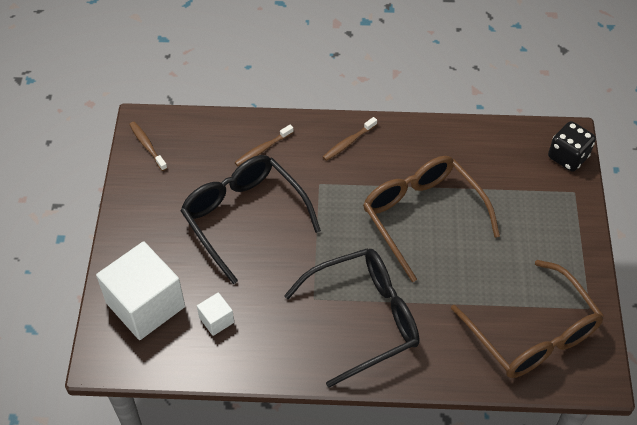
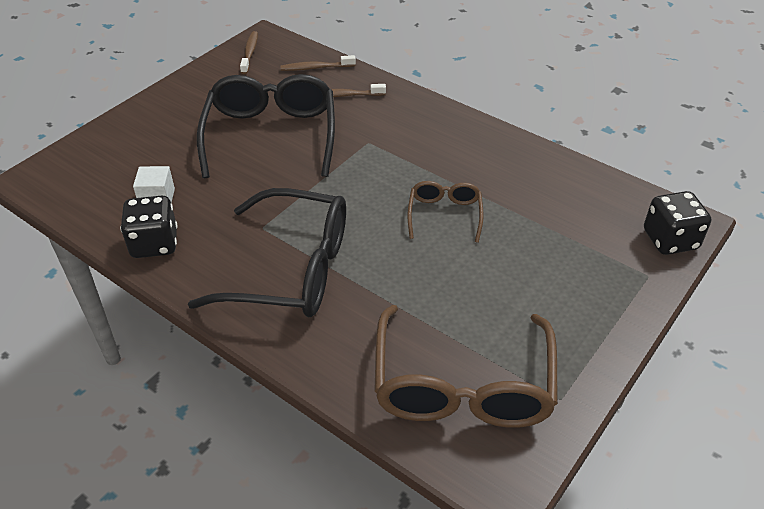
camera: 35 degrees right, 10 degrees down
(145, 305) = (115, 157): white cube -> none
(253, 356) = (154, 244): none -> black dice
(348, 143) = (430, 124): brown toothbrush -> brown toothbrush (315, 68)
(423, 217) = (444, 215): brown glasses -> brown glasses, size x0.51

